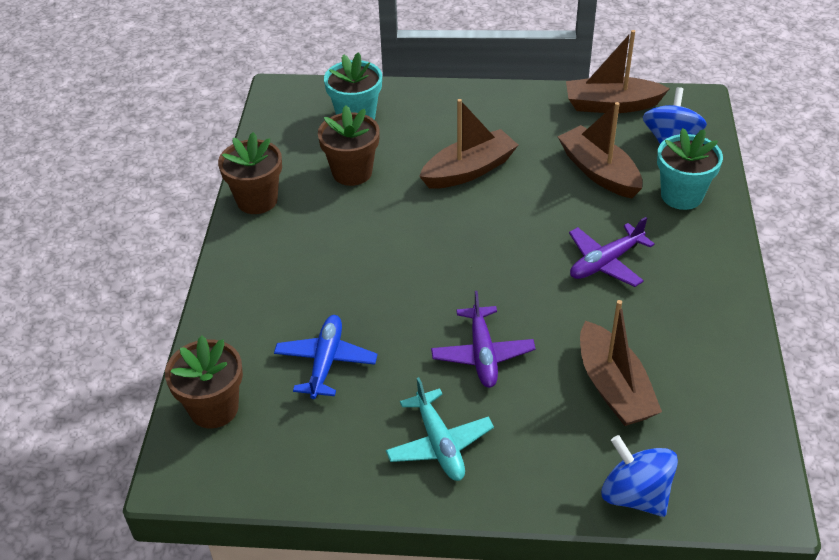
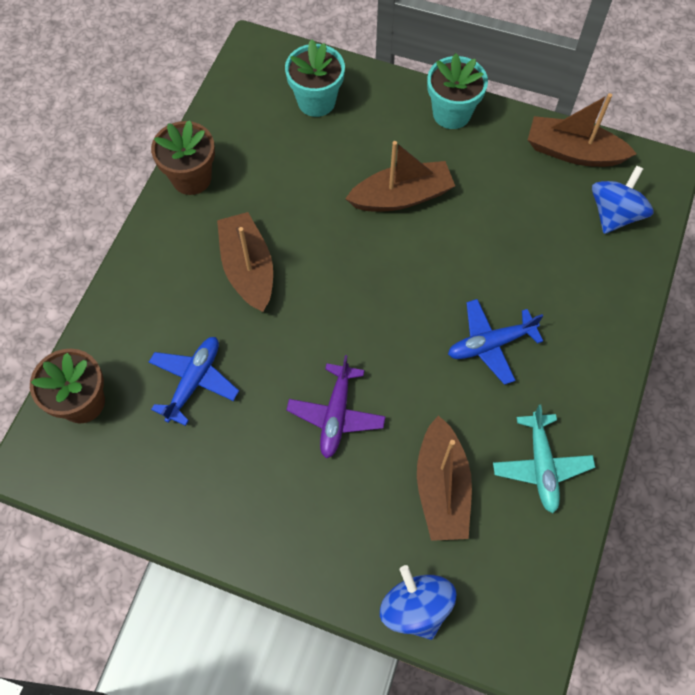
camera: 15 degrees right, 20 degrees up
(352, 172) = (290, 168): brown flower pot -> none
(439, 444) = (263, 500): turquoise plane -> turquoise plane (541, 466)
(599, 172) = (527, 233): brown boat -> brown boat (248, 269)
(605, 262) = (490, 344): purple plane -> blue plane
(681, 195) = (597, 285): turquoise flower pot -> turquoise flower pot (451, 113)

